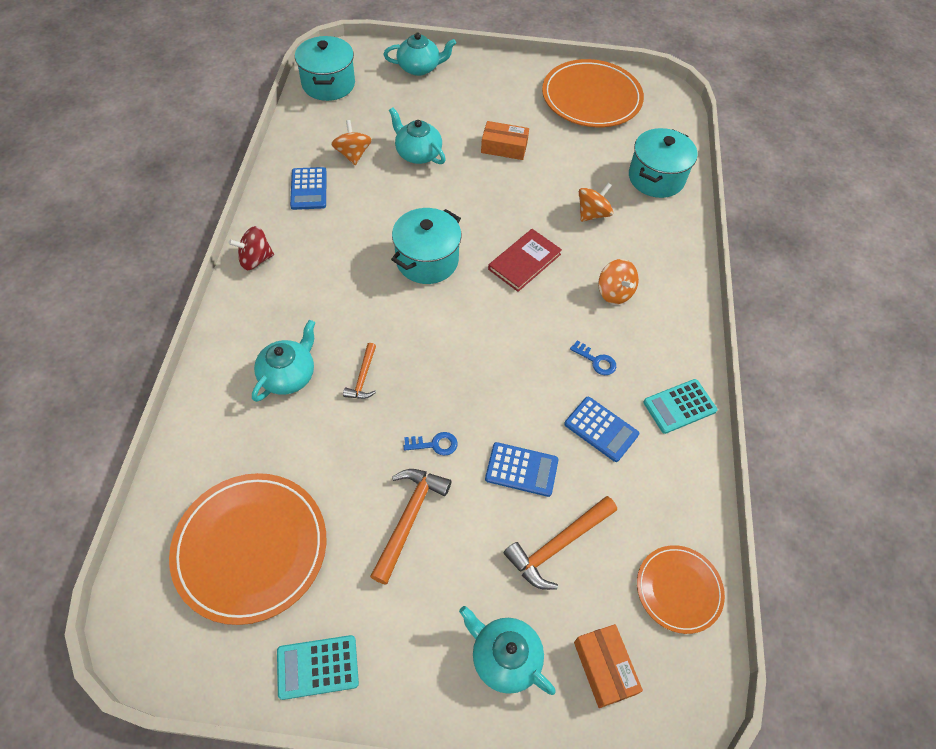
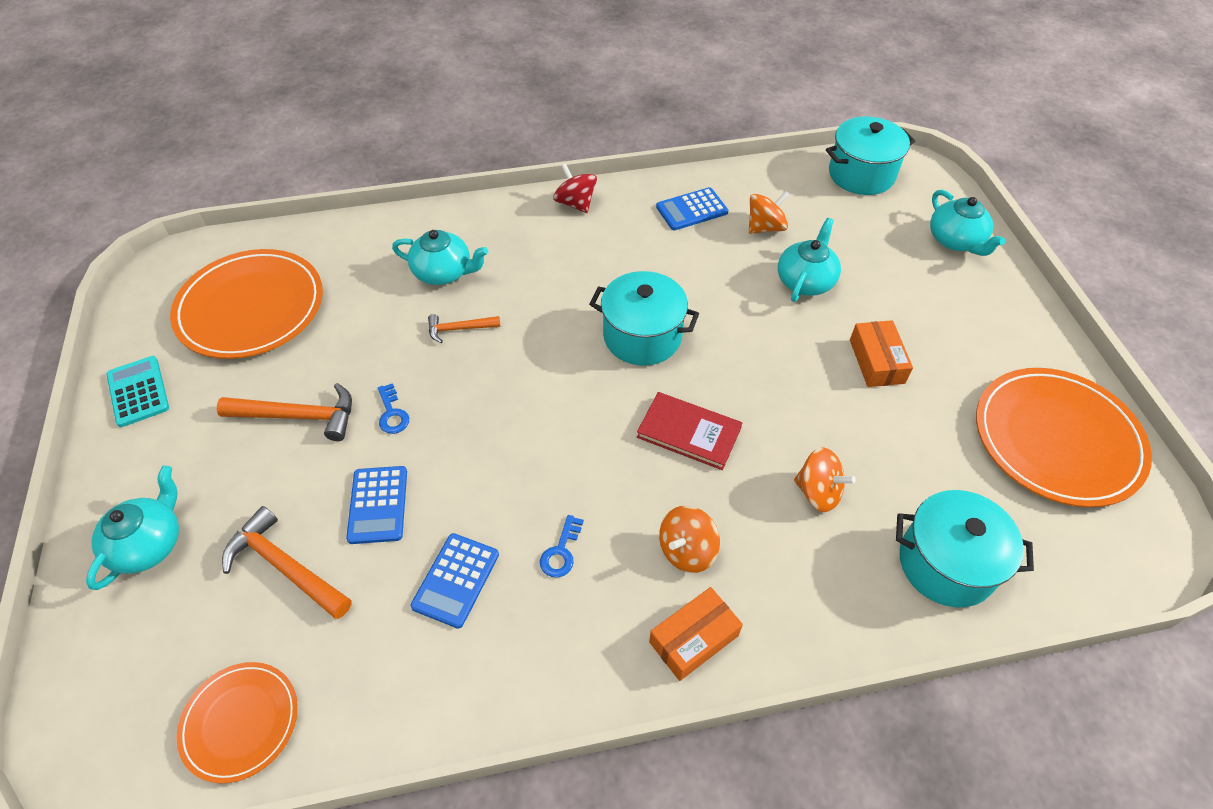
camera: 75 degrees right, 5 degrees down
(604, 668) = (137, 650): orange box -> orange box (693, 639)
(679, 406) = (520, 675): turquoise calculator -> none

